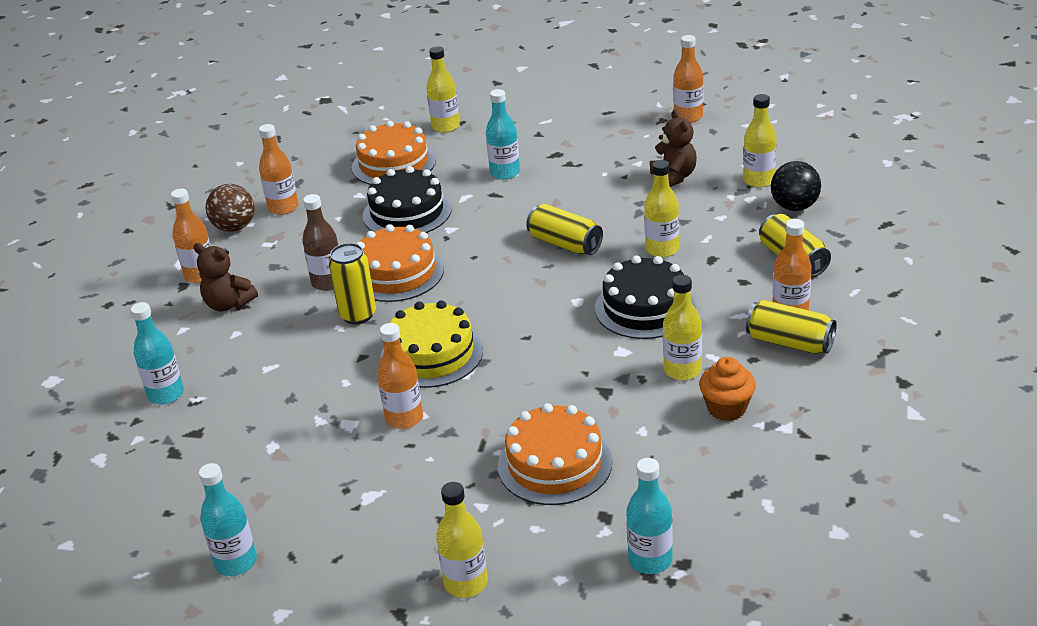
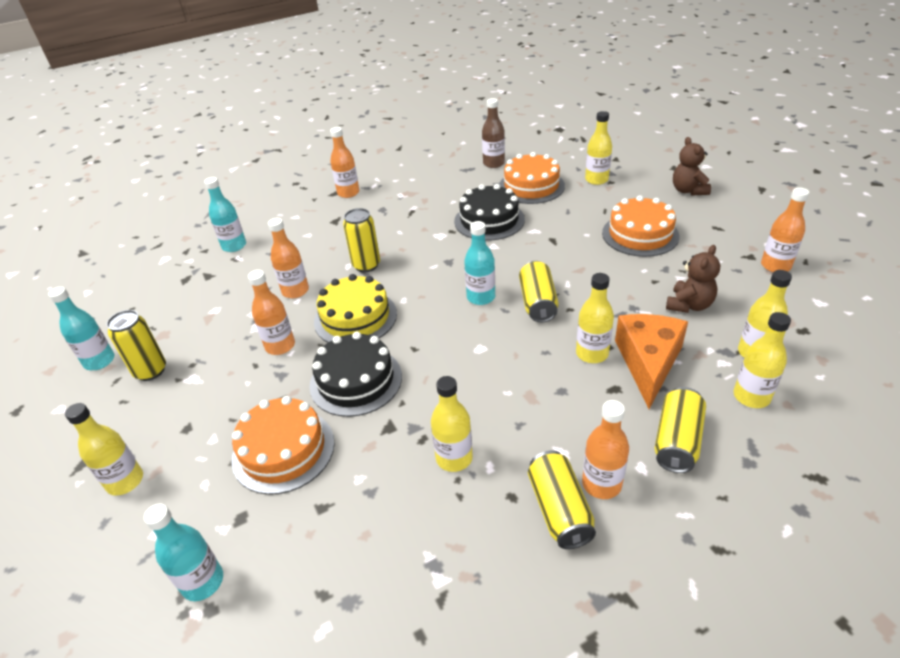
camera: 50 degrees right, 5 degrees up
(228, 304) = (331, 216): brown teddy bear -> brown teddy bear (688, 190)
(234, 227) = (402, 176): brown ball -> none
(283, 208) = (439, 179): orange bottle -> orange bottle (295, 291)
(313, 524) = (150, 371): none -> yellow can
(328, 282) = (387, 235): brown bottle -> brown bottle (493, 163)
(396, 273) = (423, 254): orange cake -> orange cake (640, 234)
(505, 173) = (582, 230): turquoise bottle -> turquoise bottle (481, 297)
(645, 307) = (510, 388): black cake -> black cake (356, 380)
(706, 229) = (648, 362): none -> orange cheese
(726, 408) = (430, 518): orange cupcake -> none
(794, 207) = (751, 397): black ball -> yellow bottle

